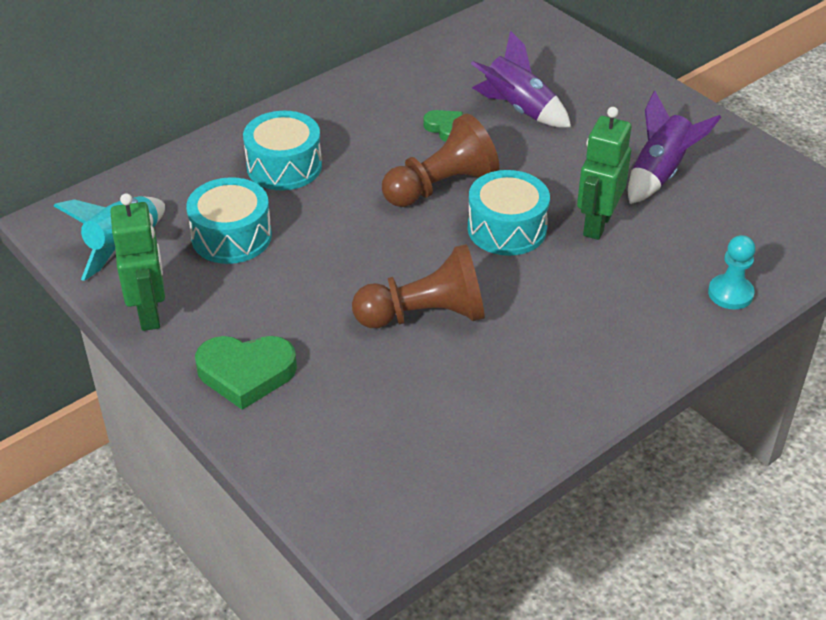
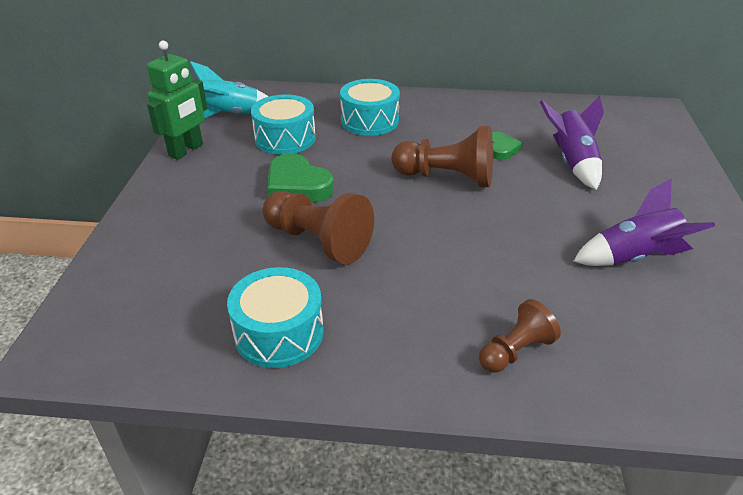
camera: 45 degrees right, 5 degrees down
(246, 373) = (174, 207): green heart -> green heart (297, 185)
(507, 229) = (453, 225): turquoise drum -> turquoise drum (279, 333)
(597, 224) = (527, 261): green robot -> none
(673, 300) = (515, 351): none -> brown pawn
(730, 293) = (576, 382): turquoise pawn -> none

